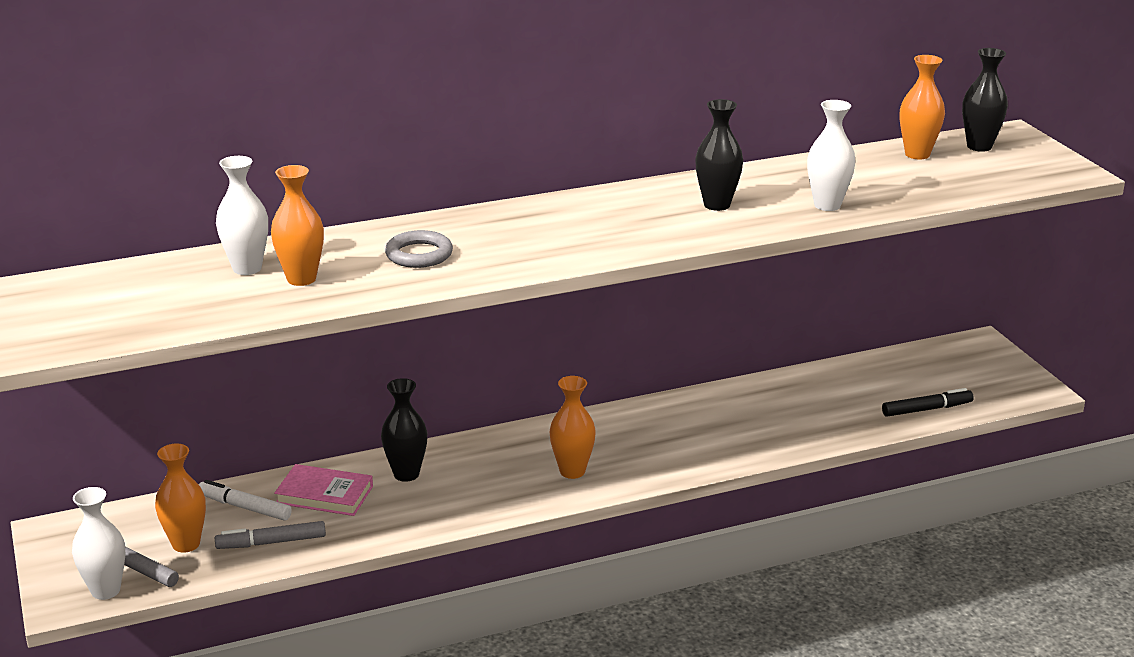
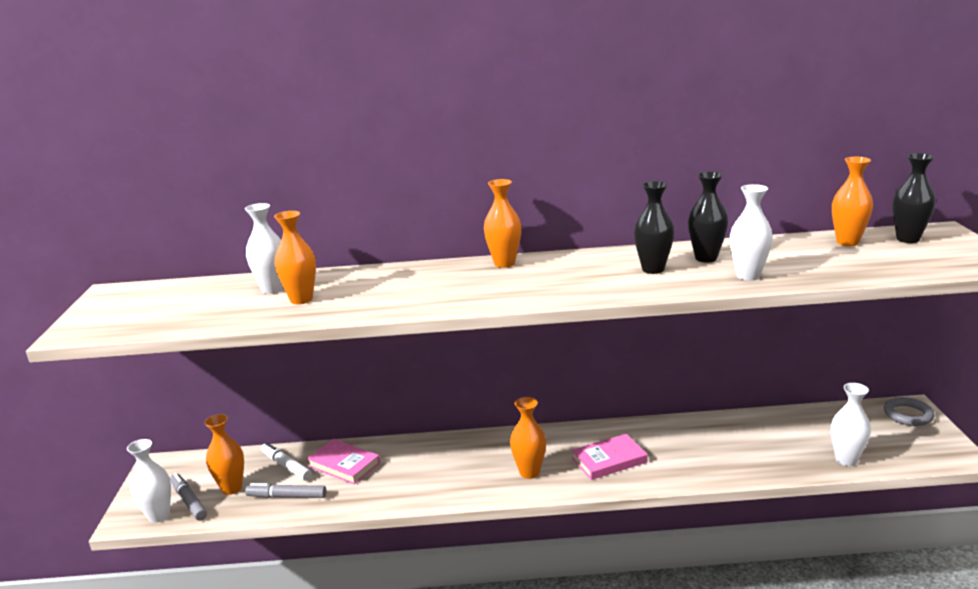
camera: 20 degrees right, 5 degrees down
(406, 474) = (408, 457): black vase -> black vase (706, 258)
(419, 254) = (398, 289): grey ring -> grey ring (908, 415)
(531, 209) = (504, 263): none -> orange vase
(662, 445) = (609, 460): none -> pink book
(926, 409) = (846, 460): black marker -> white vase

